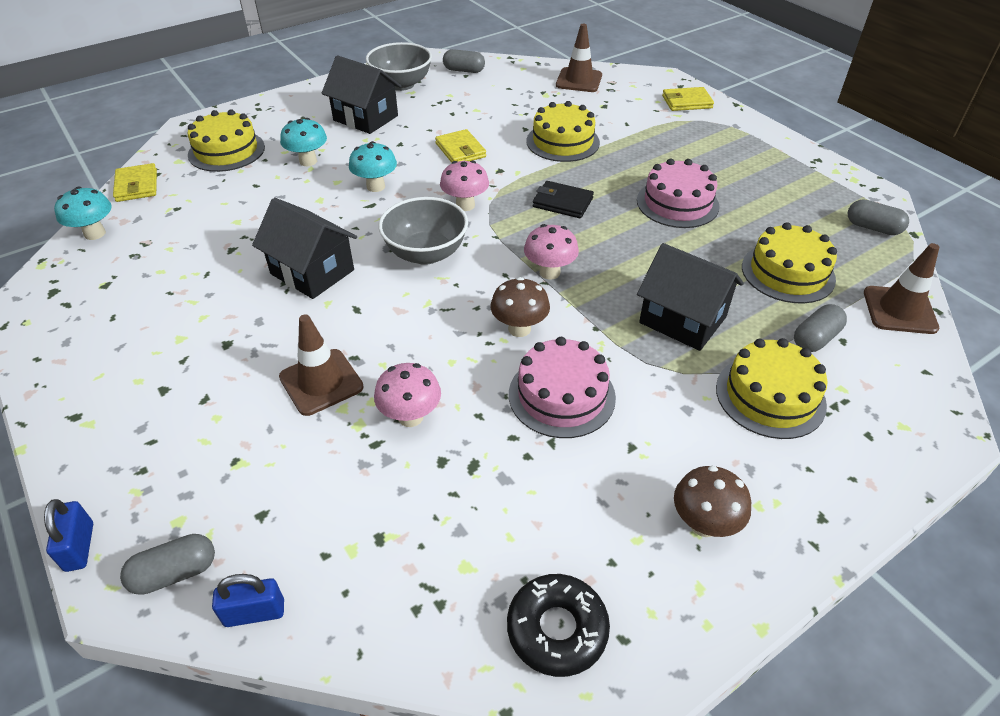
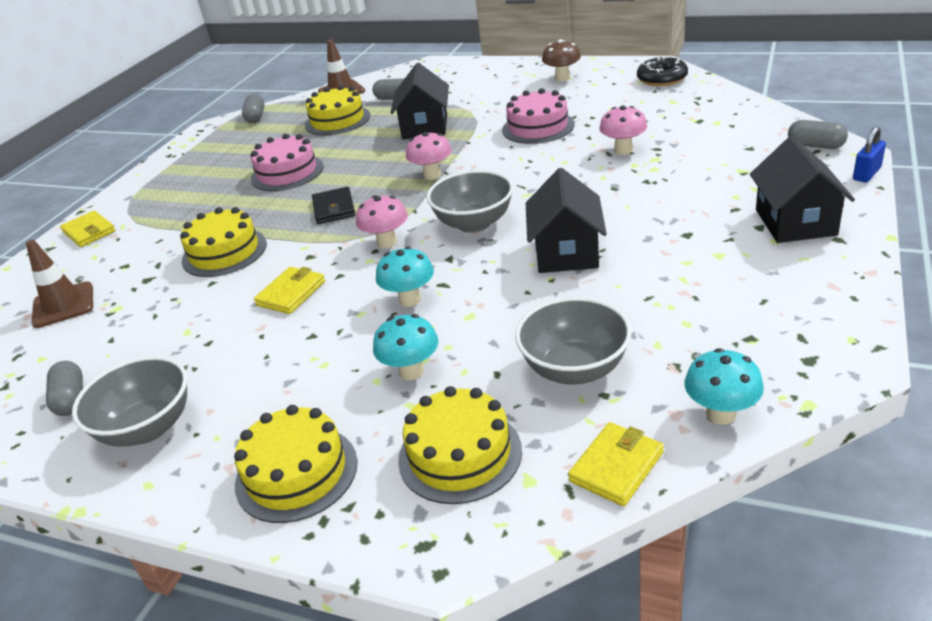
camera: 120 degrees left, 10 degrees down
(209, 210) = (575, 369): none -> grey bowl
(254, 613) = (784, 122): blue padlock -> none
(321, 382) = (650, 185): brown traffic cone -> none
(365, 118) = (271, 396): black house -> black house (795, 222)
(519, 329) = (503, 158): brown mushroom -> none
(770, 396) = (458, 93): yellow cake -> yellow cake (296, 473)

